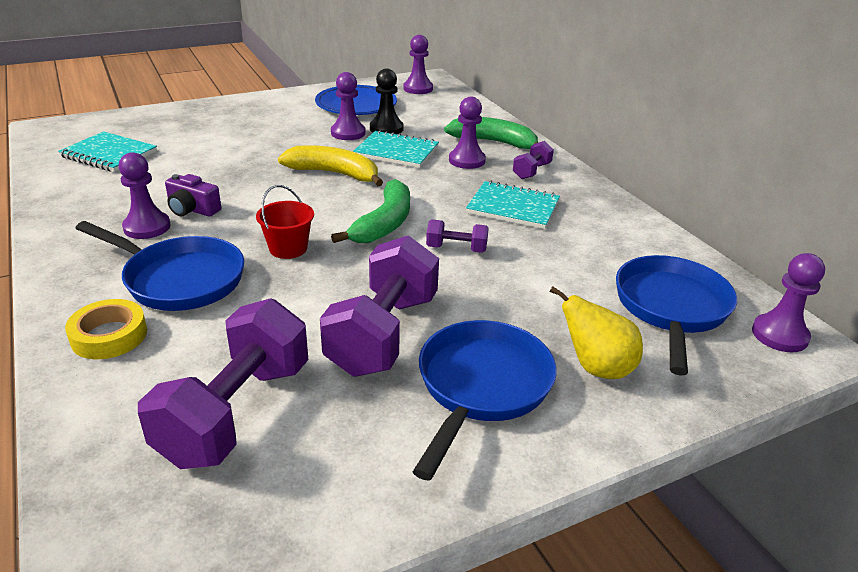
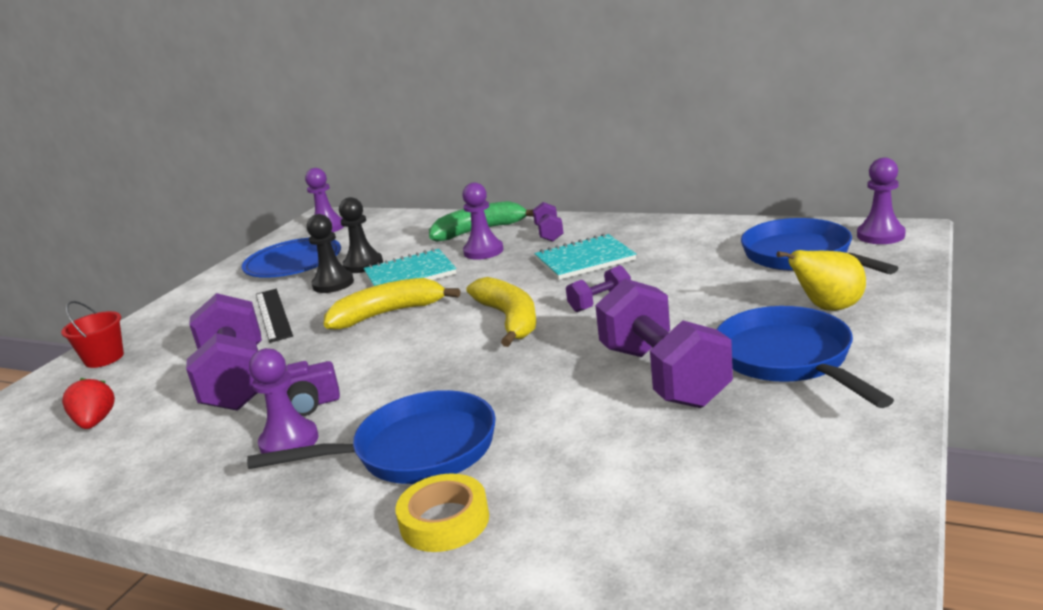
camera: 35 degrees left, 10 degrees down
(109, 154) = (95, 422): turquoise notebook -> red strawberry
(236, 412) = (667, 483): purple dumbbell -> purple dumbbell (236, 381)
(285, 136) = (273, 314): none -> black ruler
(288, 248) = (466, 377): red bucket -> red bucket (104, 358)
(348, 133) = (333, 284): purple pawn -> black pawn
(384, 223) = (509, 319): green banana -> yellow banana

